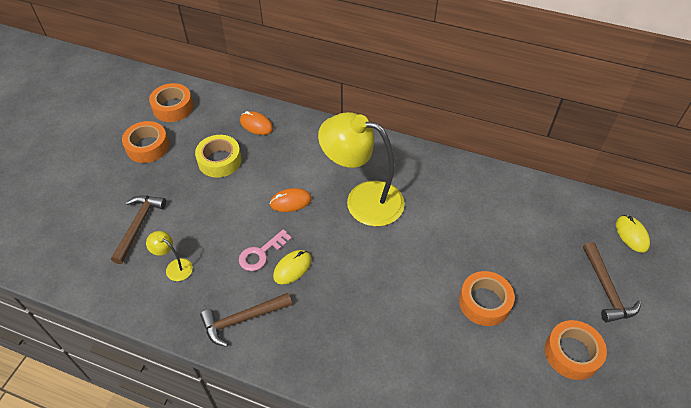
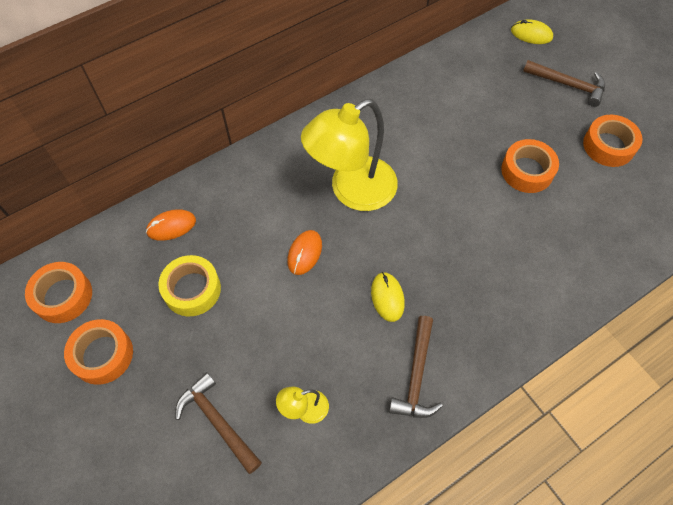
camera: 55 degrees left, 10 degrees up
(261, 253) = (349, 316): pink key -> none

